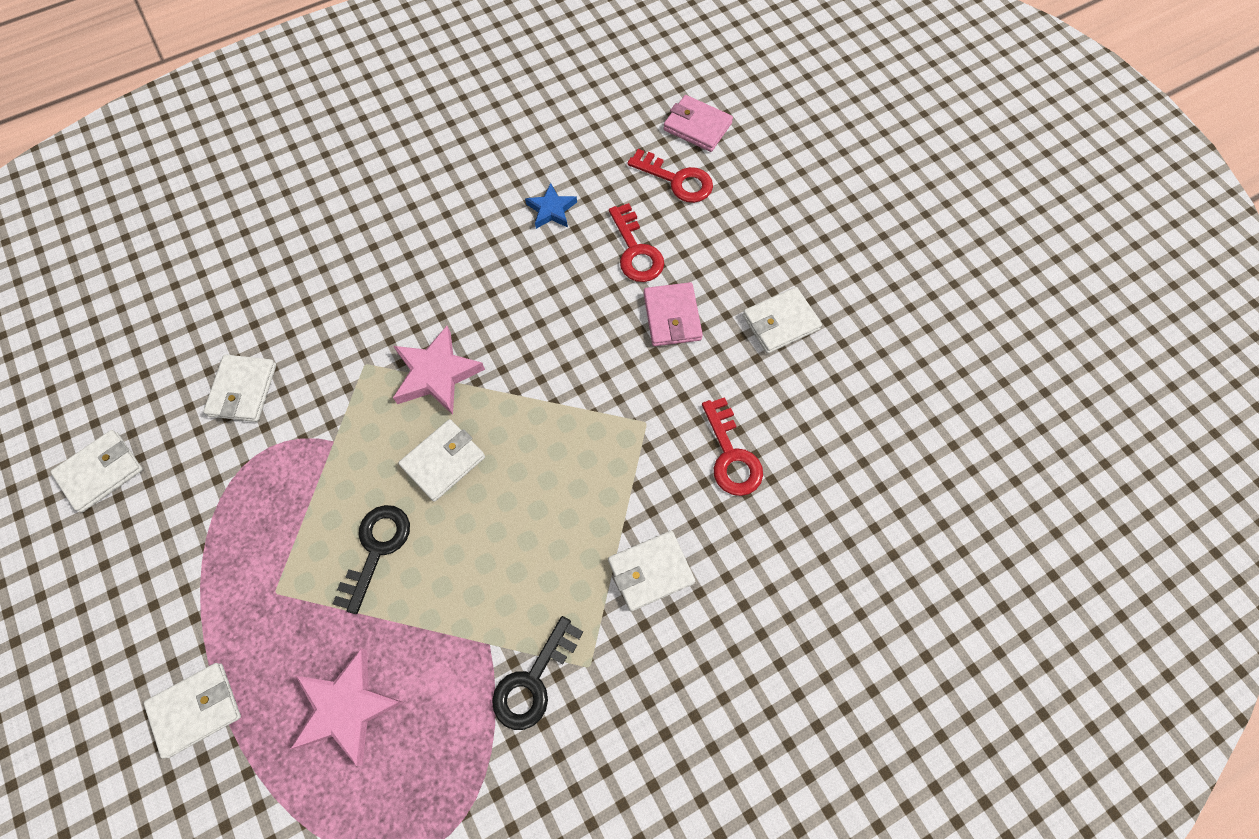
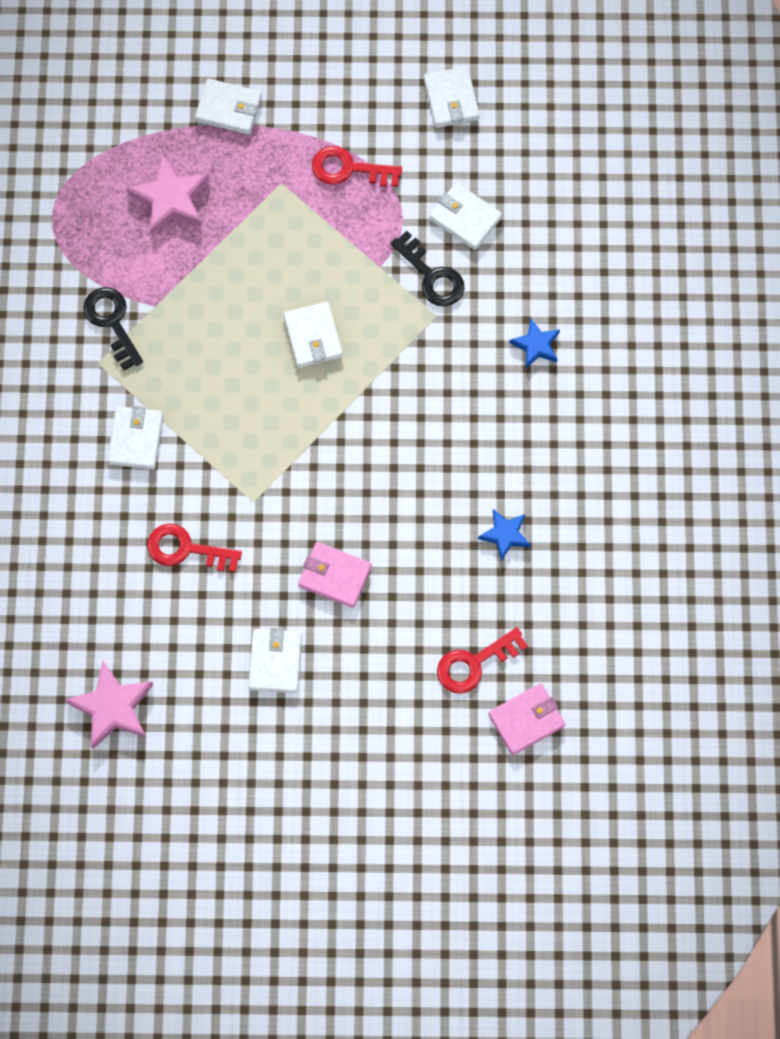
camera: 120 degrees right, 5 degrees up
(196, 709) = (229, 109): white wallet -> white wallet turned 75 degrees counterclockwise
(355, 269) = (536, 345): none -> blue star
(376, 550) = (271, 261): black key -> black key (431, 275)
(436, 374) = (393, 365): pink star -> pink star (112, 707)
(635, 250) = (419, 583): red key -> red key (349, 169)

